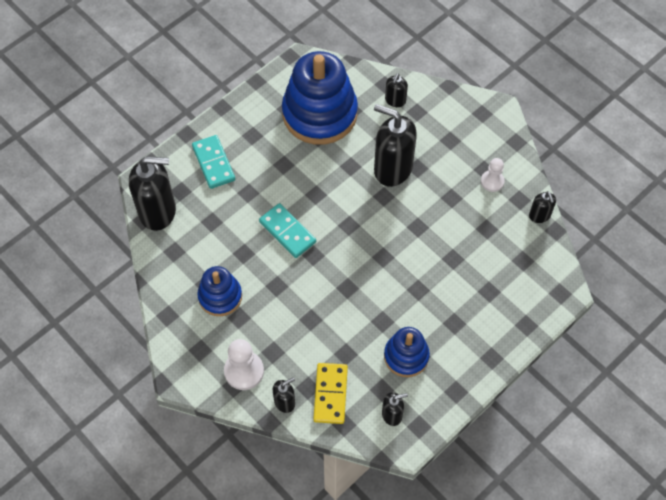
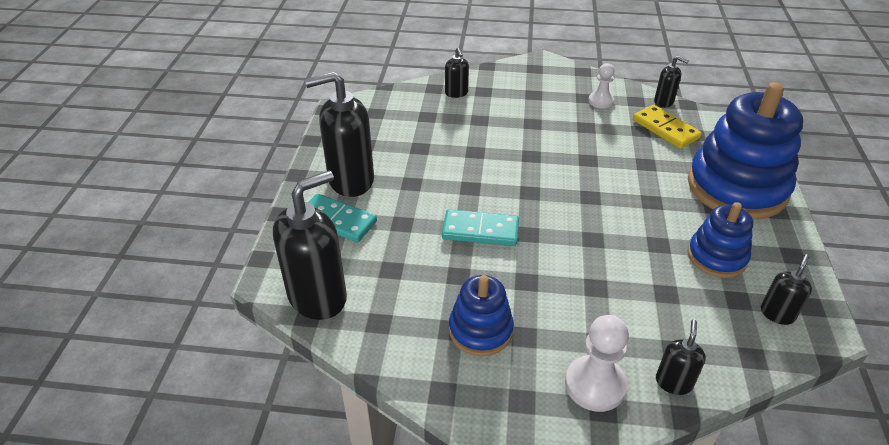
camera: 40 degrees left, 20 degrees down
(319, 113) = (401, 132): blue stacking toy -> blue stacking toy (736, 187)
(330, 394) = (703, 339): yellow domino -> yellow domino (665, 129)
(392, 169) = (513, 134): black soap dispenser -> black soap dispenser (350, 180)

